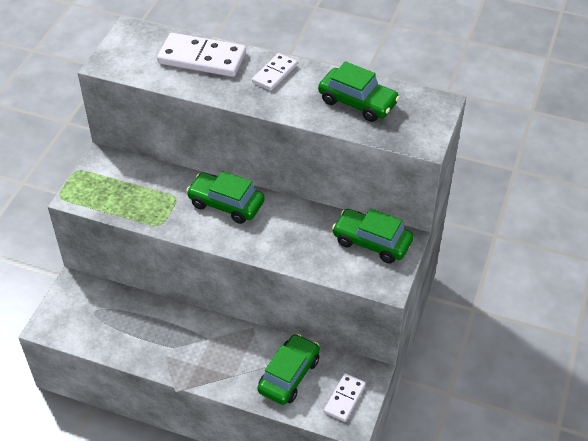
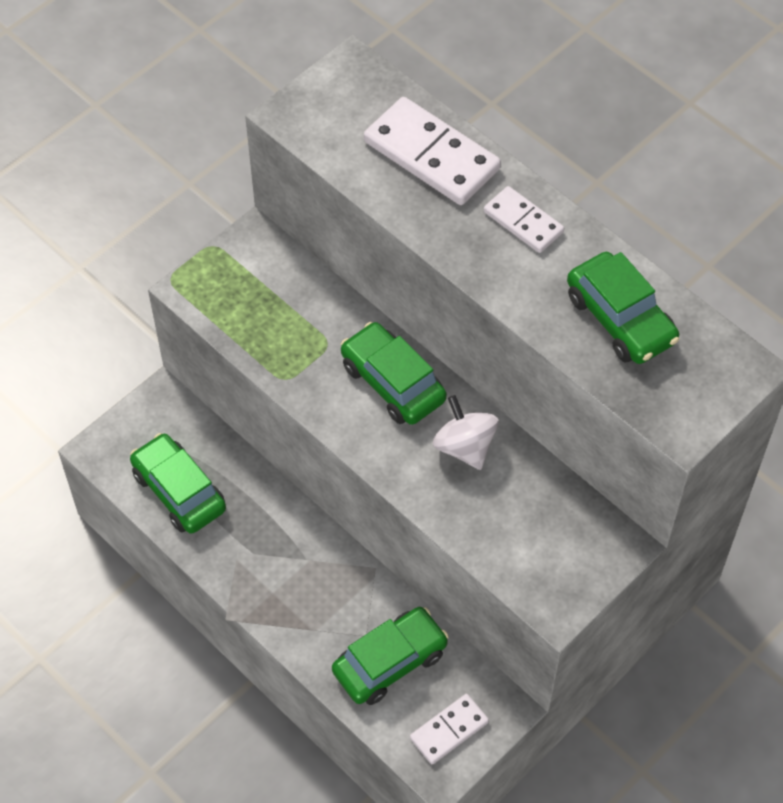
camera: 25 degrees right, 10 degrees up
(274, 74) = (523, 222): white domino -> white domino turned 75 degrees clockwise
(287, 222) = (465, 446): none -> white spinning top
(372, 242) = (570, 529): green car -> green car (179, 491)

